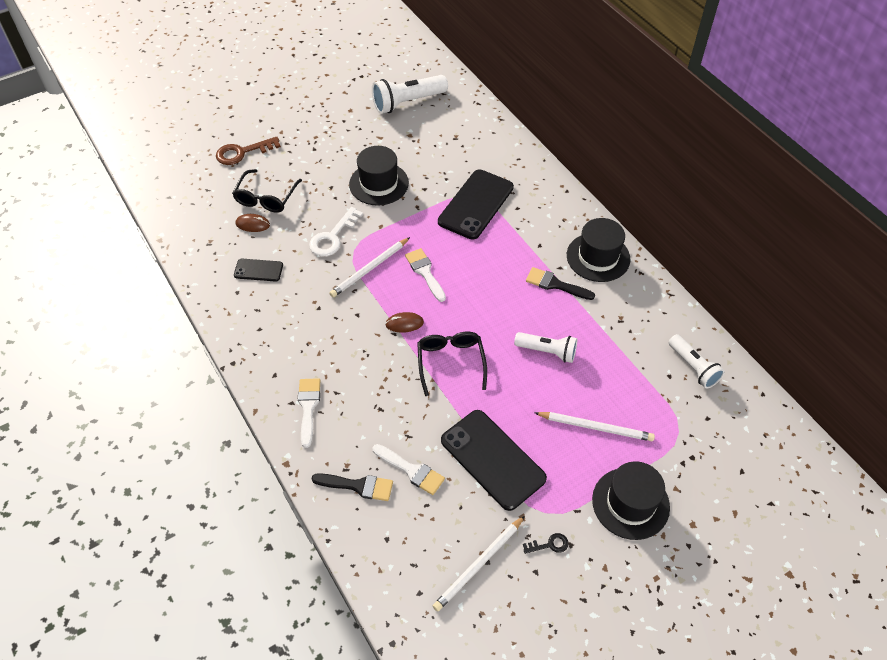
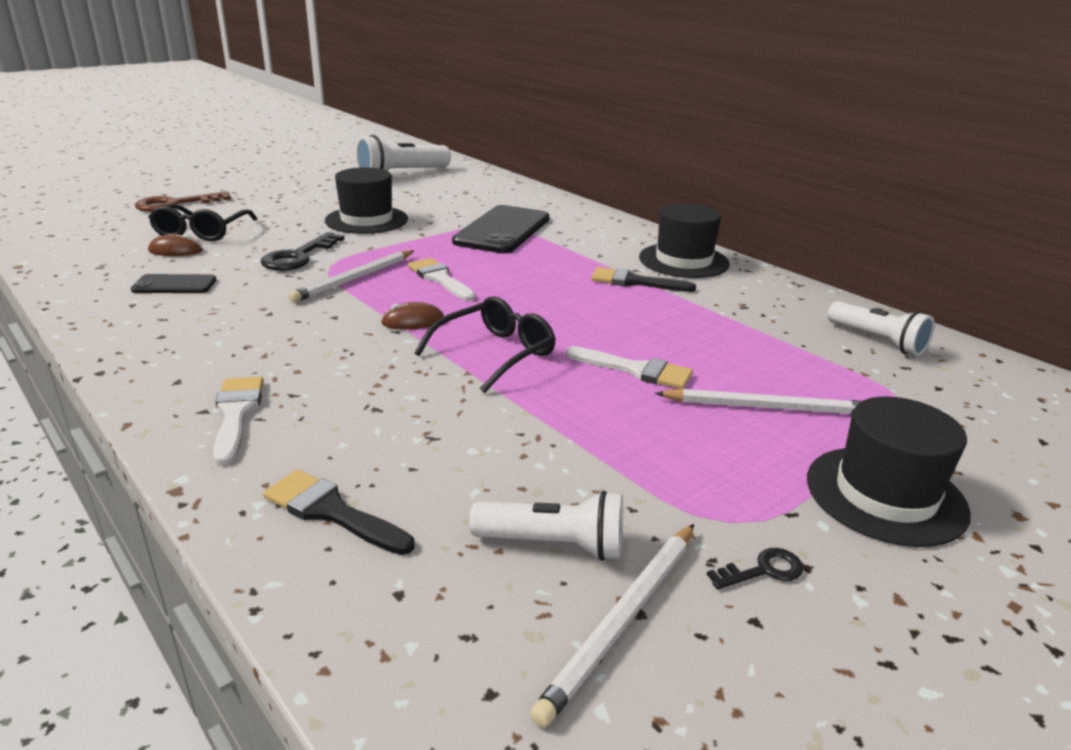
camera: 10 degrees left, 25 degrees down
(333, 237) = (298, 257): white key -> black key
(358, 486) = (331, 512): black brush -> black brush turned 150 degrees counterclockwise
(411, 470) = (444, 481): white brush -> white brush (636, 370)
(450, 362) = (495, 353): black glasses -> black glasses turned 60 degrees clockwise
(492, 459) = (600, 456): black phone -> none
(547, 351) = (649, 337): white flashlight -> white flashlight (554, 544)

